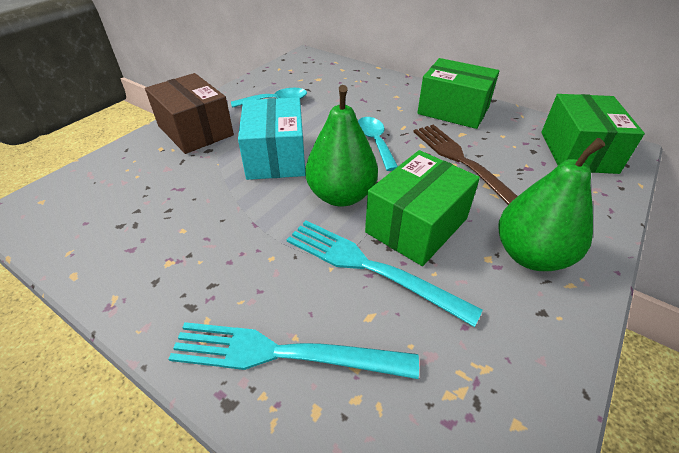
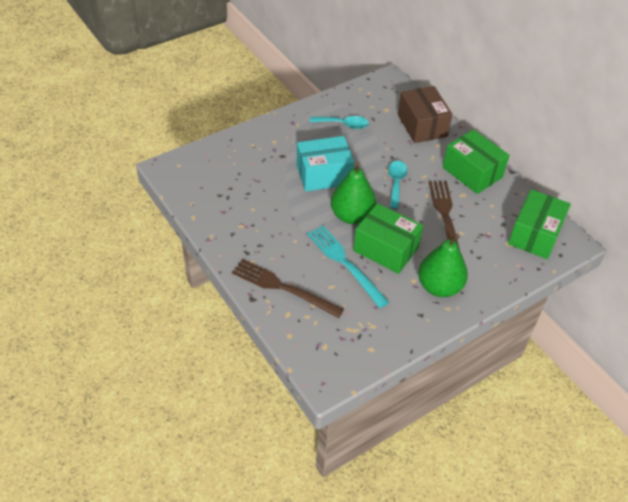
camera: 20 degrees right, 5 degrees up
(195, 130) = (278, 136): brown box -> brown box (422, 125)
(276, 157) = (324, 174): turquoise box -> turquoise box turned 60 degrees clockwise
(283, 353) = (283, 287): turquoise fork -> brown fork
(416, 225) = (386, 249): green box -> green box turned 60 degrees clockwise

